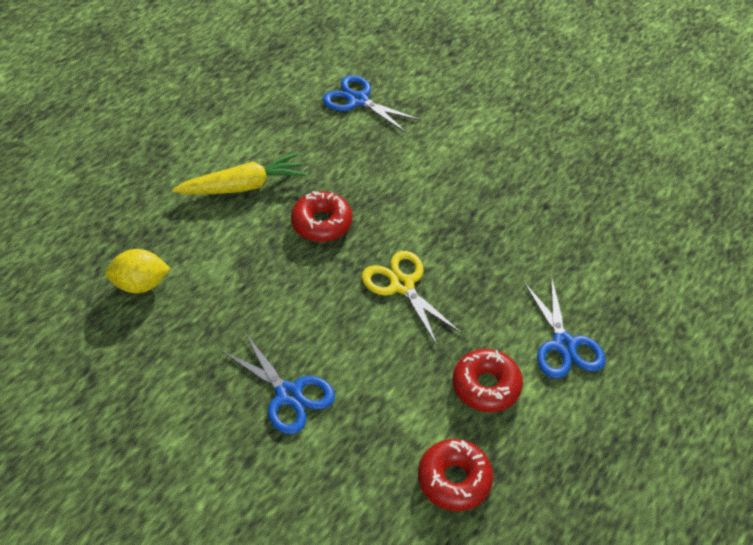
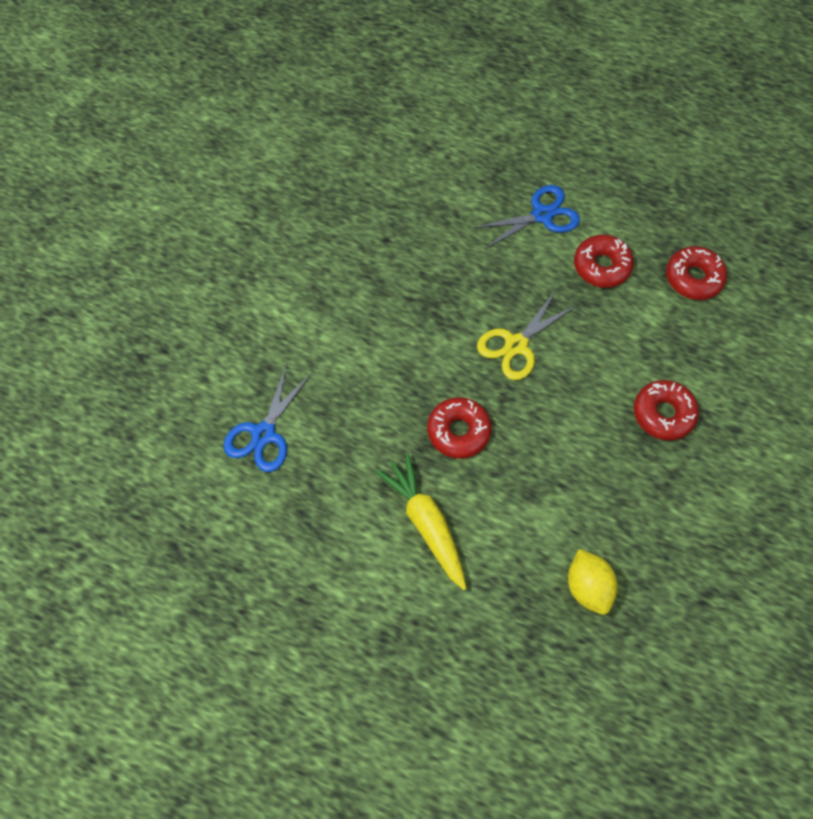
camera: 100 degrees left, 15 degrees up
(289, 394) = (663, 414): blue scissors -> red donut

